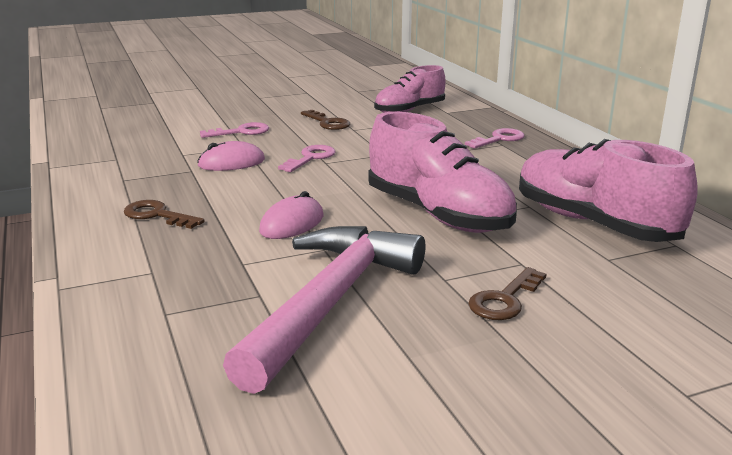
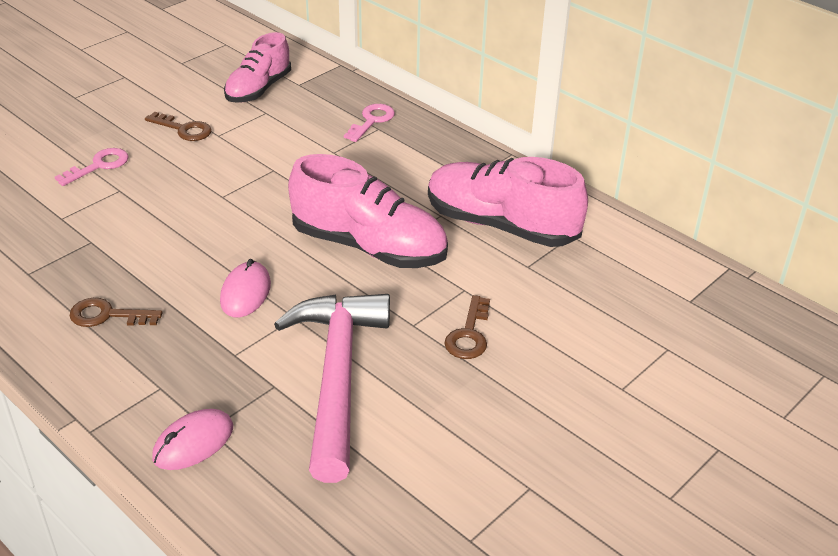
camera: 25 degrees left, 15 degrees up
(231, 163) = (125, 220): pink mouse -> pink mouse (193, 443)
(310, 158) = (203, 193): pink key -> none

